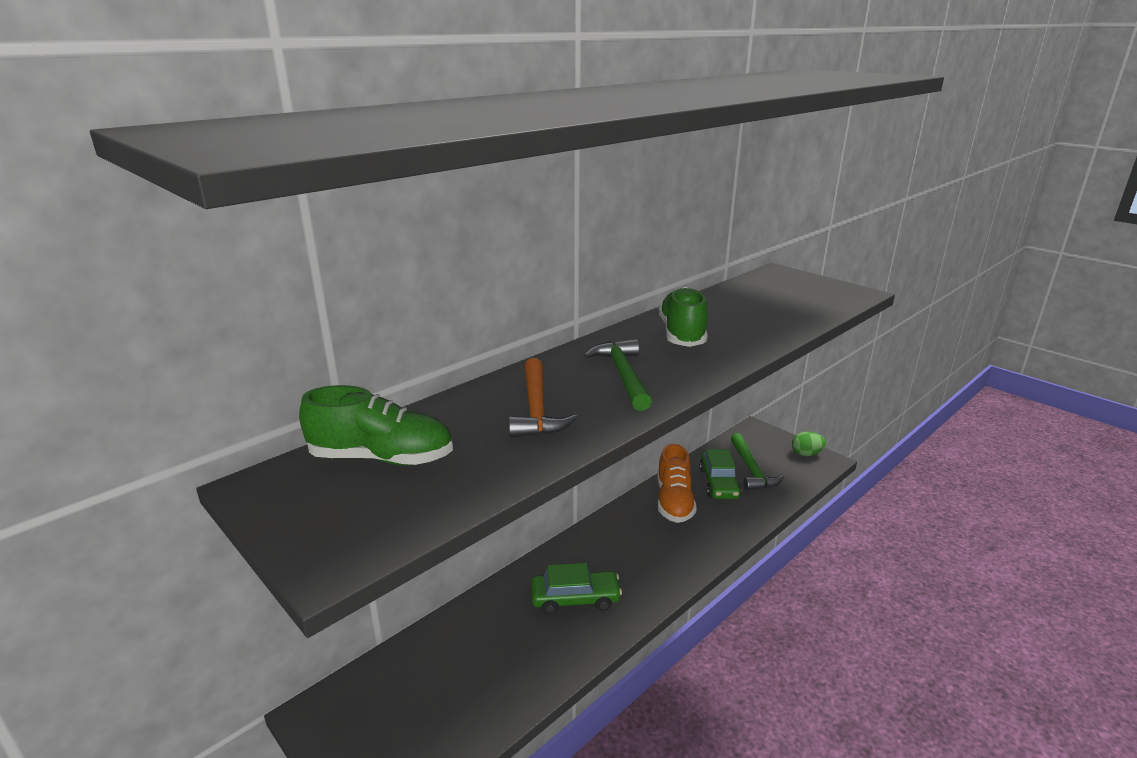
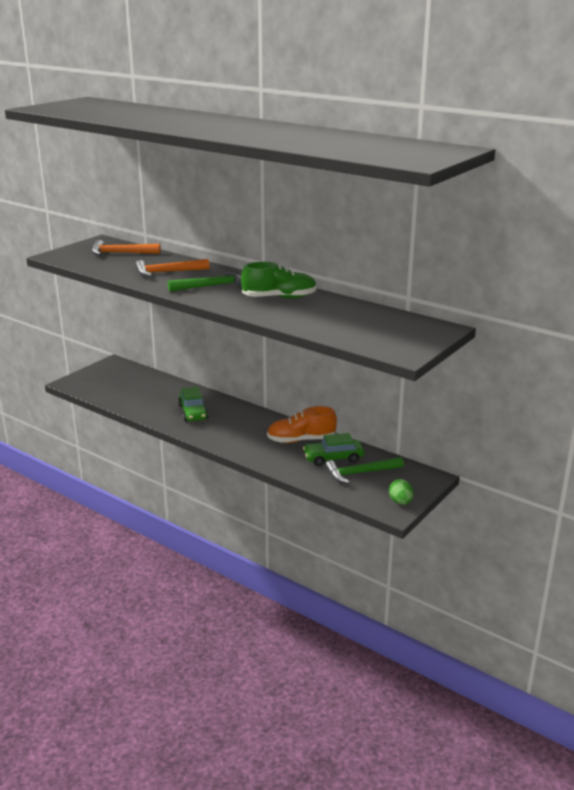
camera: 80 degrees right, 0 degrees up
(382, 458) = (121, 253): green shoe -> orange hammer

